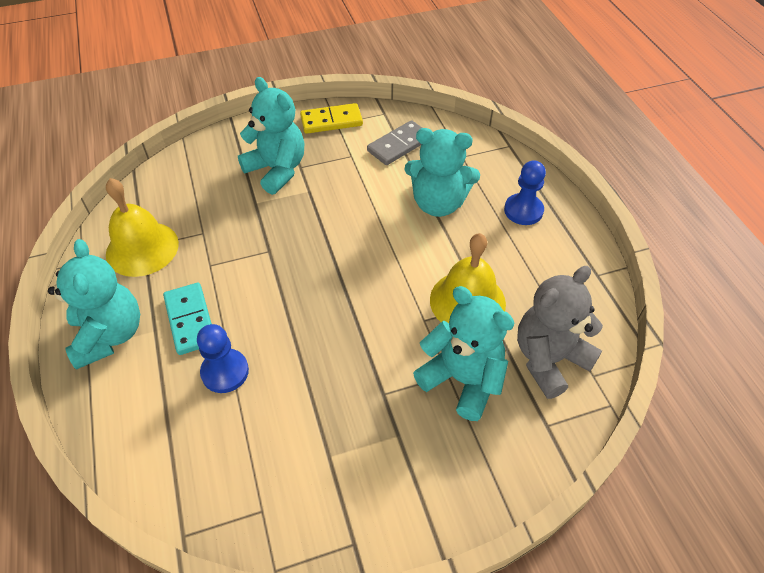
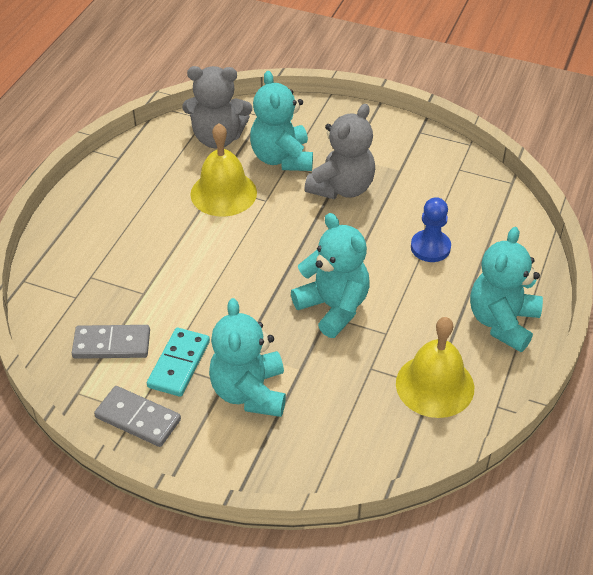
camera: 140 degrees left, 5 degrees down
(190, 320) = (432, 297): turquoise domino -> turquoise domino (179, 364)
(331, 121) = (138, 419): yellow domino -> grey domino
(368, 384) = (342, 188): none -> grey teddy bear
(438, 203) = (152, 269): turquoise teddy bear -> turquoise teddy bear (333, 307)
(523, 210) = (99, 223): blue pawn -> none

